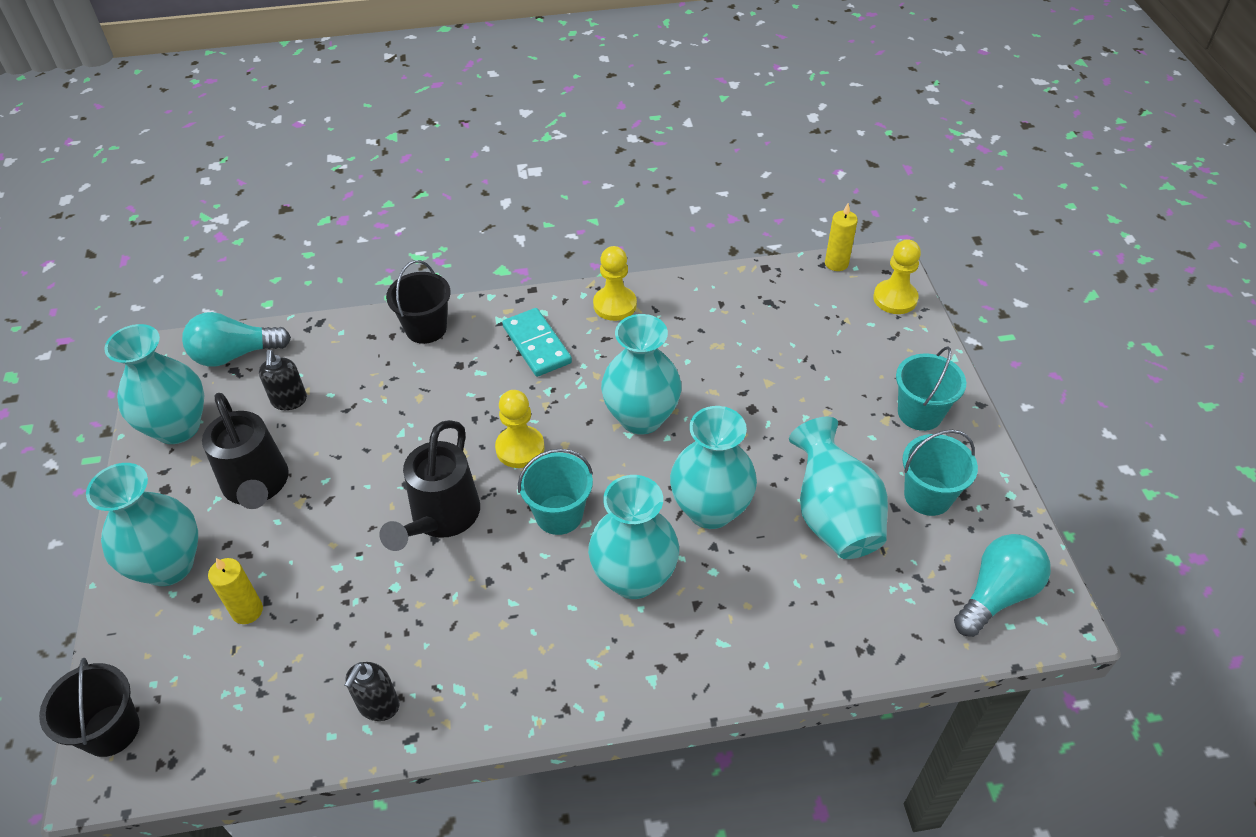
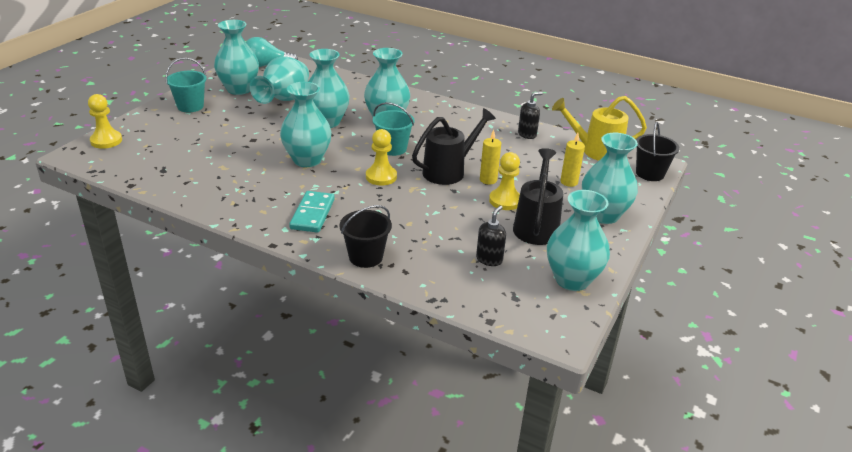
camera: 145 degrees left, 15 degrees down
(231, 738) = (595, 151): none -> yellow watering can
(235, 354) = (508, 308): turquoise light bulb -> none
(615, 305) = (240, 210): yellow pawn -> yellow pawn (505, 201)
(836, 263) = (95, 167): yellow candle -> yellow candle (488, 180)
(927, 496) = (239, 89): turquoise bucket -> turquoise vase

